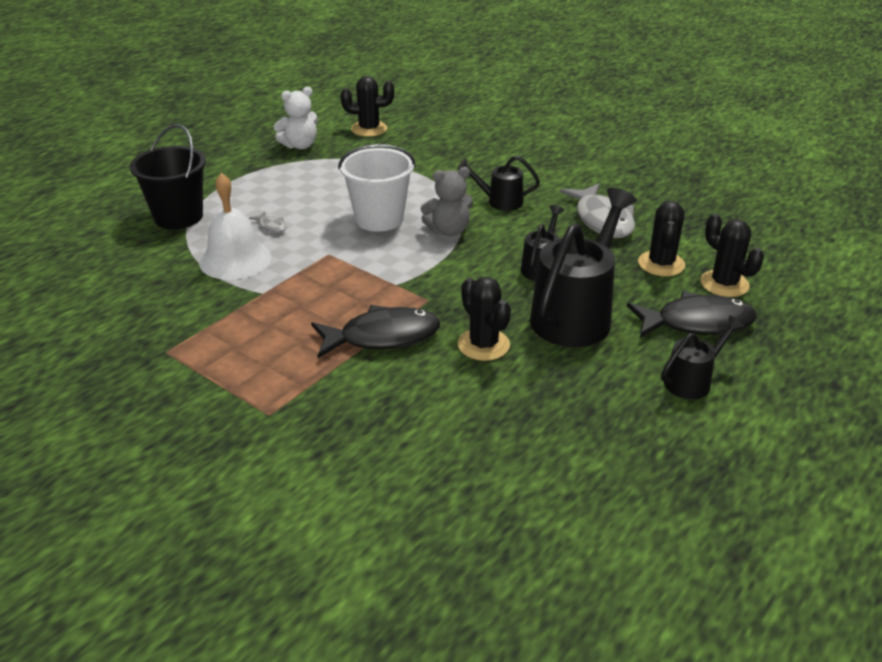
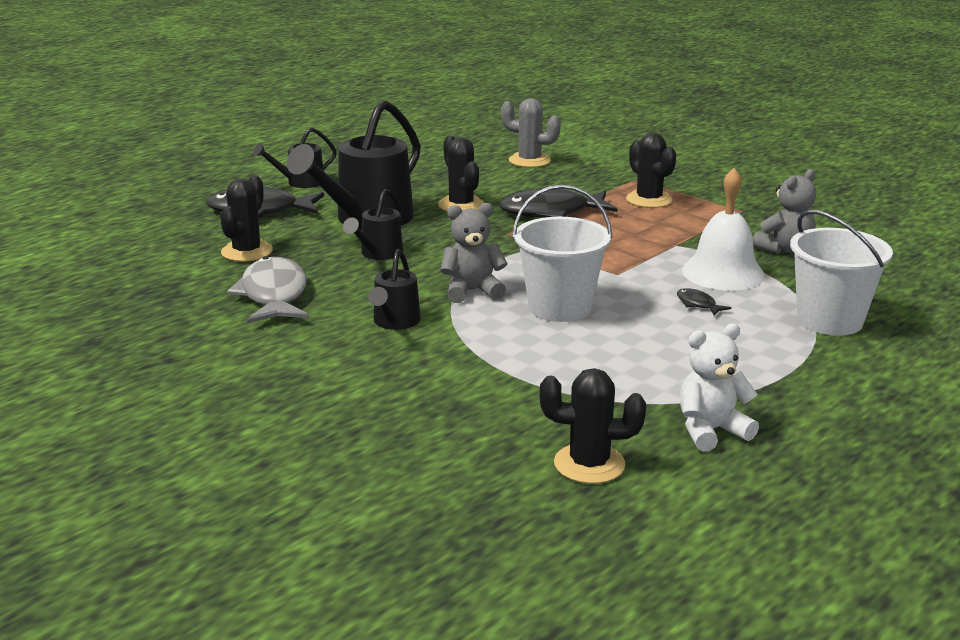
camera: 175 degrees left, 10 degrees down
(161, 291) = (784, 249): none -> grey teddy bear
(178, 217) = (829, 320): black bucket -> white bucket
(271, 226) = (698, 304): grey fish -> black fish
(410, 456) = (529, 161): none -> grey cactus
(499, 201) = (394, 322): black watering can -> black watering can turned 90 degrees clockwise
(724, 284) = (200, 234): black cactus -> black cactus (649, 200)

